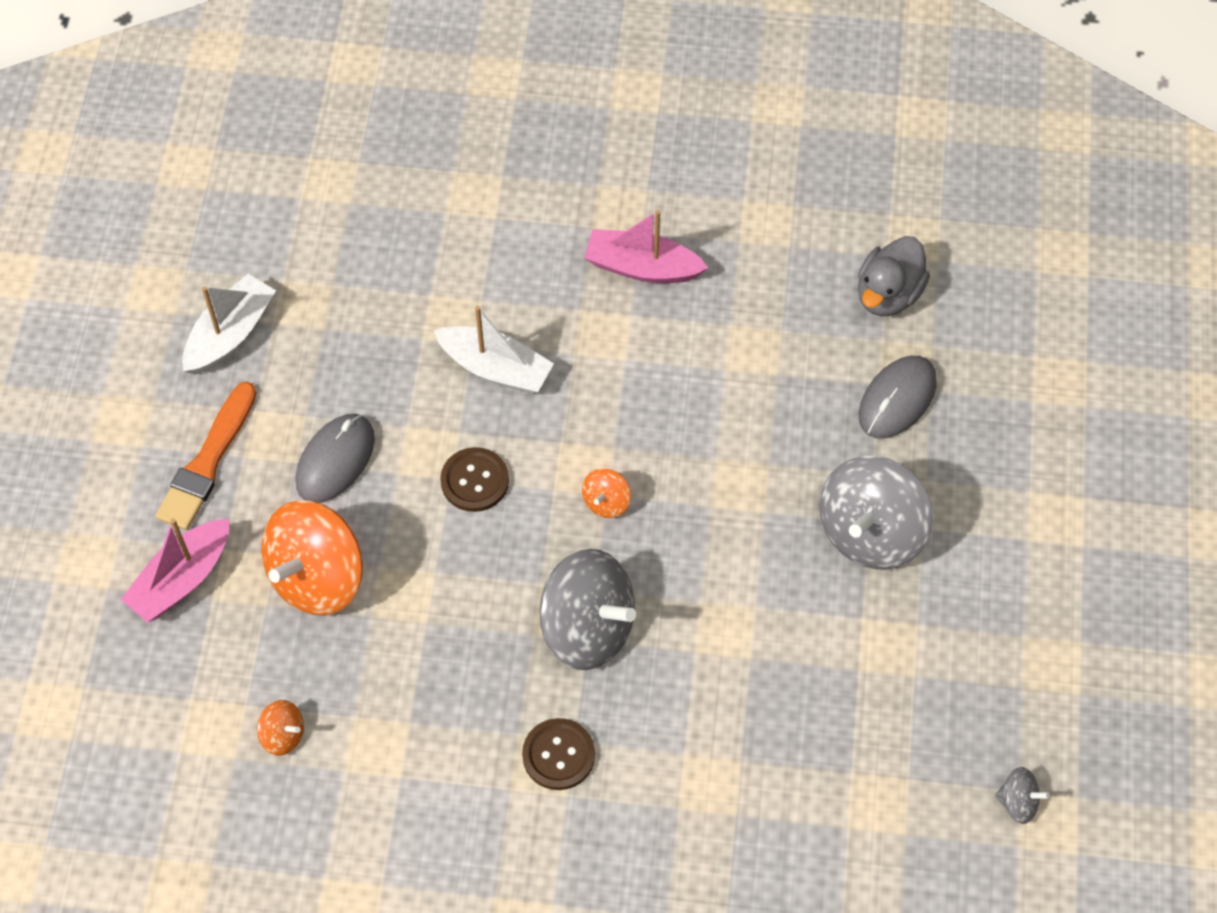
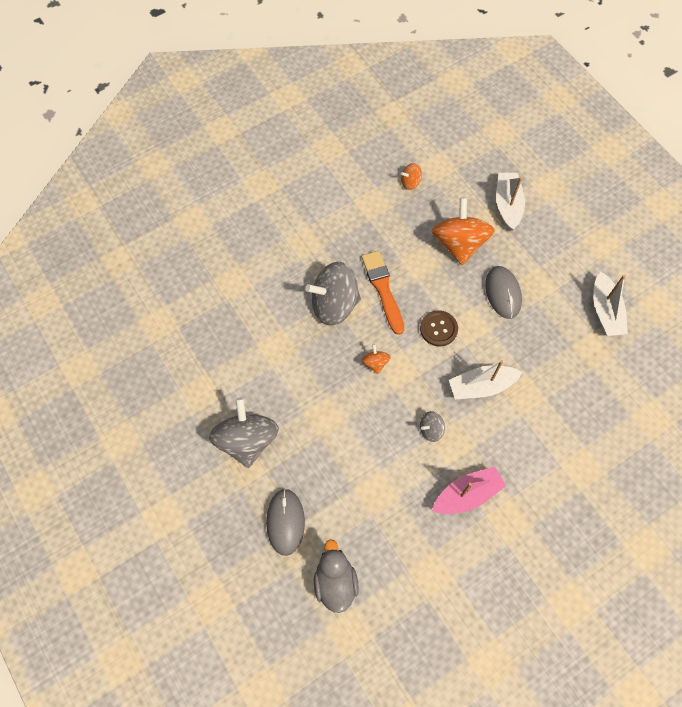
camera: 140 degrees right, 5 degrees up
(182, 579) = (507, 205): pink boat -> white boat
(207, 462) = (550, 253): orange brush -> orange brush (383, 289)
(558, 755) = (301, 249): brown button -> none
(1018, 802) = (98, 367): grey spinning top -> grey spinning top (430, 430)

